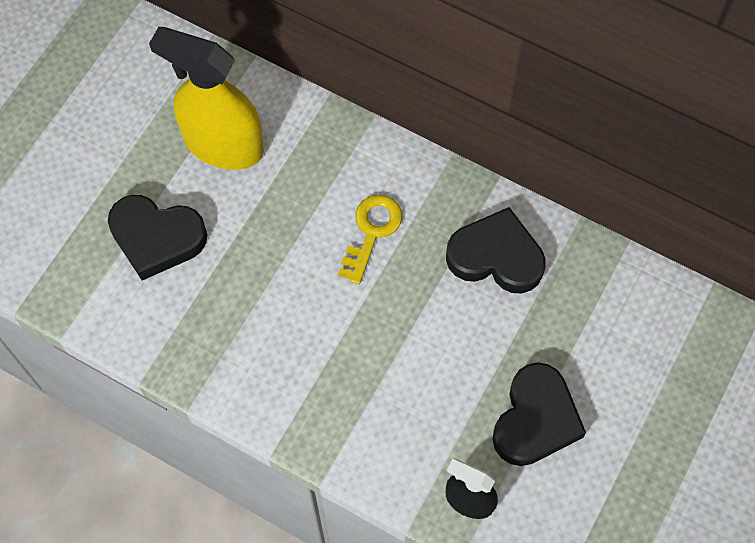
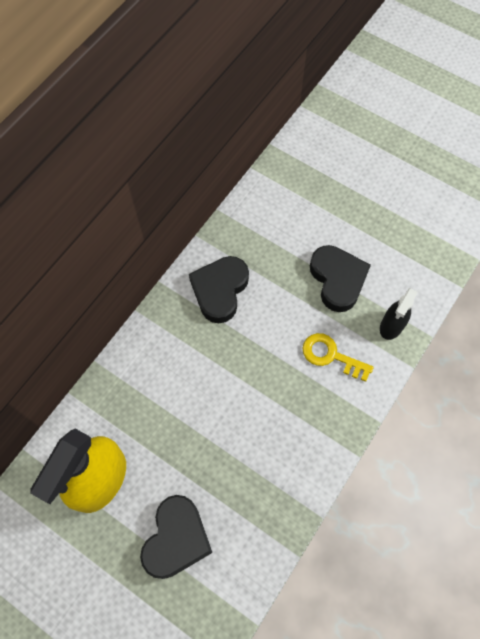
camera: 85 degrees left, 0 degrees up
(372, 232) = (191, 371): yellow key -> yellow key (331, 355)
(535, 419) = (337, 280): black heart -> black heart turned 45 degrees clockwise

